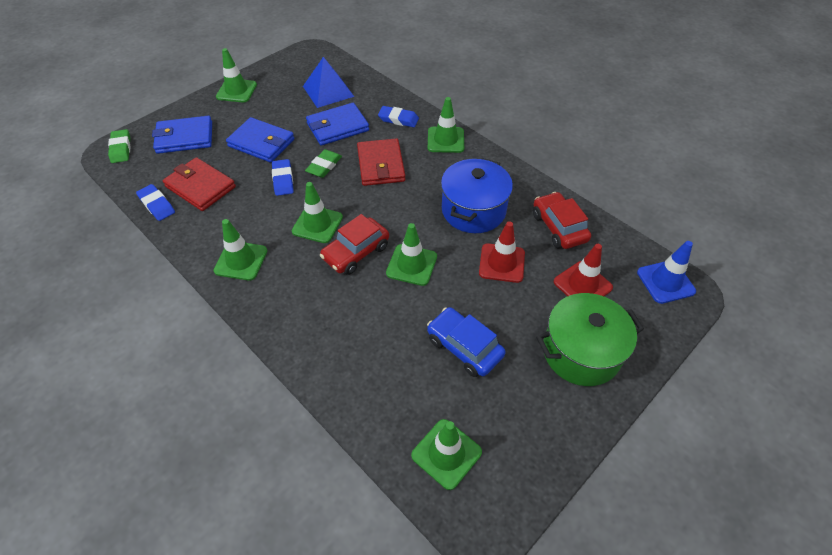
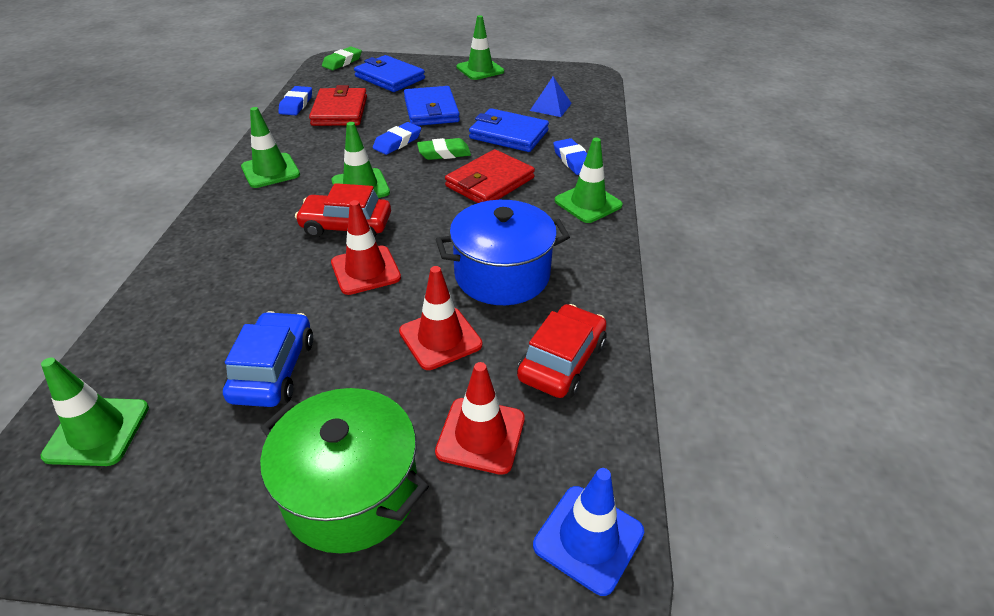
camera: 50 degrees right, 10 degrees down
(328, 91) = (550, 107): blue pyramid -> blue pyramid, size x0.67
(411, 265) = (365, 270): green traffic cone -> red traffic cone

